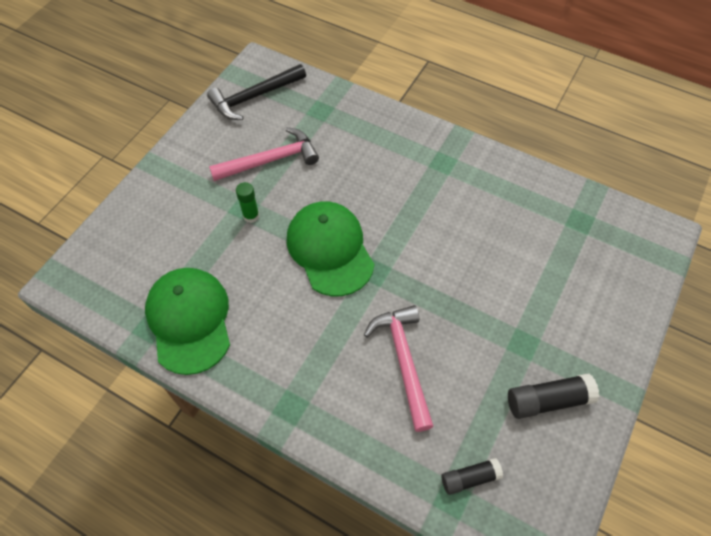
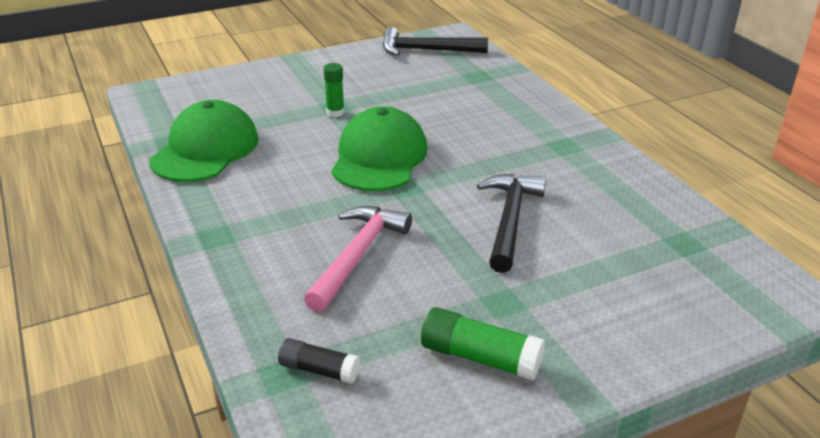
camera: 35 degrees right, 25 degrees down
(271, 160) = (394, 88): pink hammer -> none
(468, 263) = (510, 220): none -> black hammer
(548, 400) = (480, 357): black glue stick -> green glue stick

